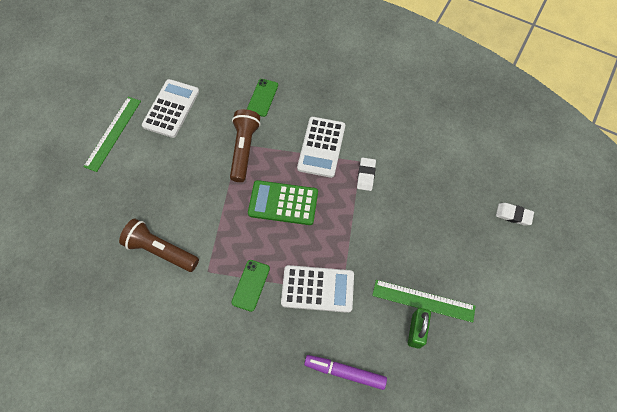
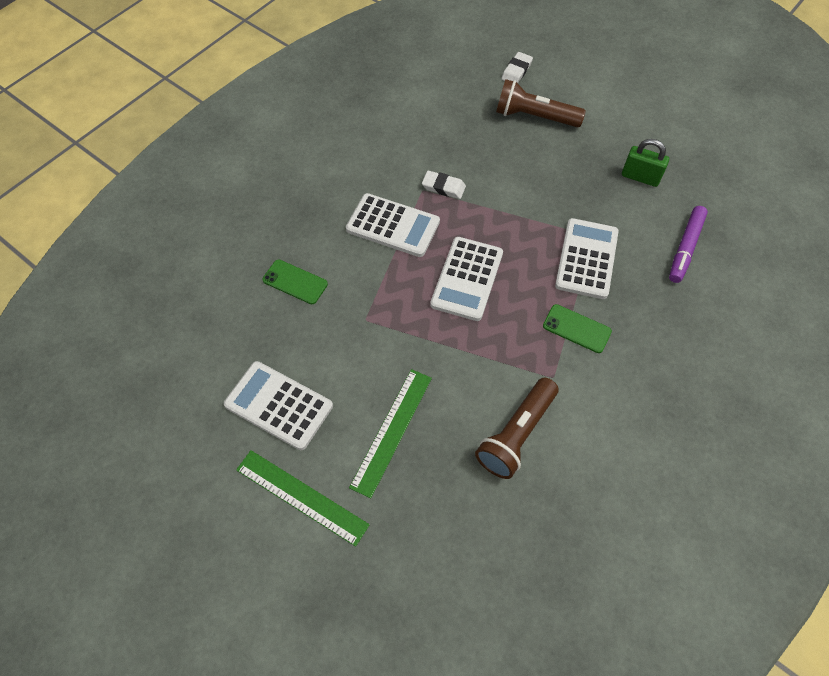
camera: 80 degrees left, 5 degrees down
(244, 149) = (375, 314): brown flashlight -> brown flashlight (534, 117)
(283, 203) = (467, 279): green calculator -> white calculator
(423, 301) = (607, 164): green ruler -> green ruler (392, 431)

